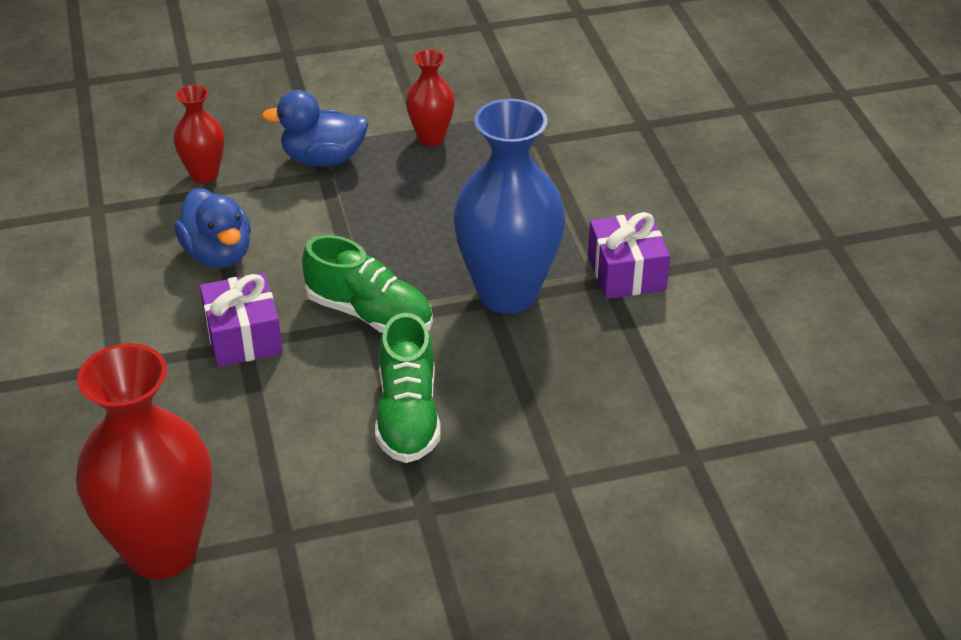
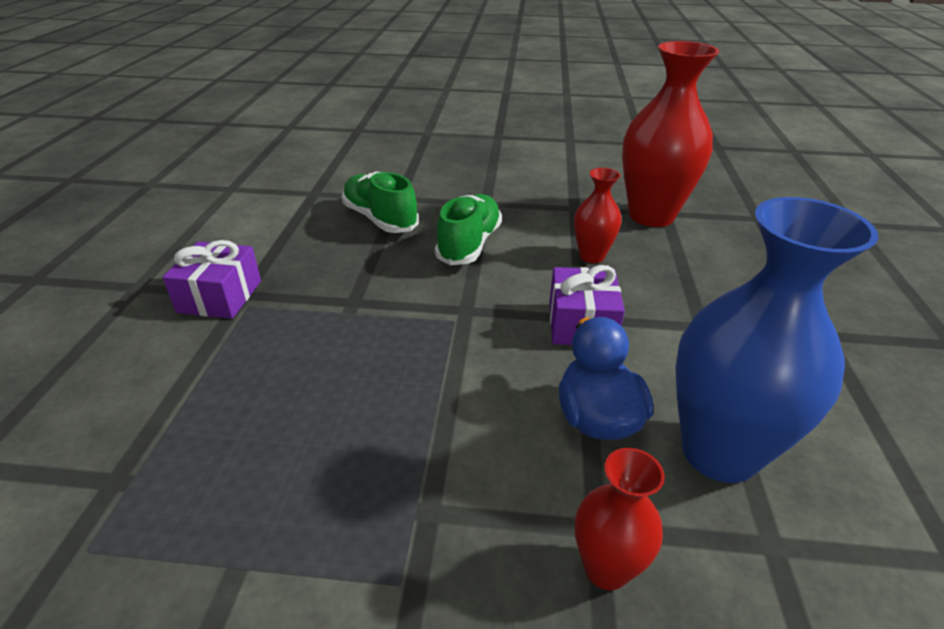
camera: 160 degrees left, 5 degrees down
(323, 159) = (417, 543): blue duck -> none
(369, 314) = (461, 316): green shoe -> green shoe (380, 219)
(431, 138) = (241, 537): red vase -> red vase (591, 256)
(508, 293) = (332, 304): blue vase -> blue vase (719, 452)

